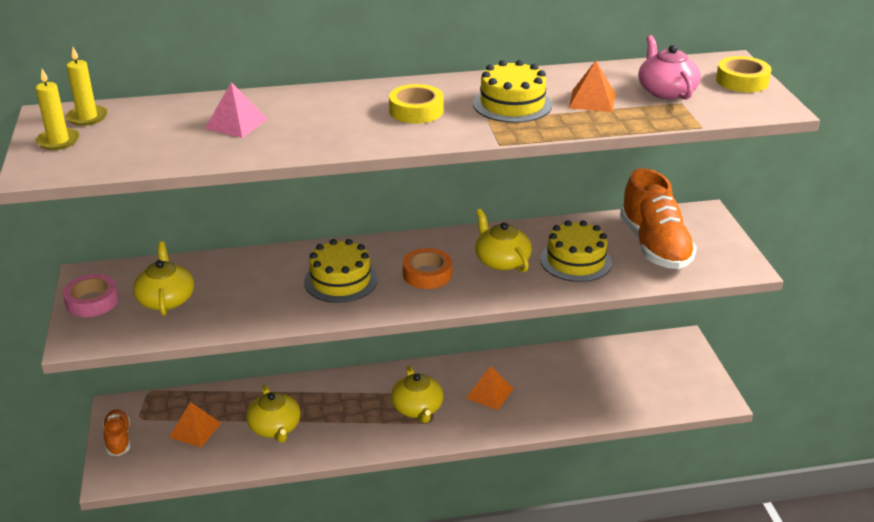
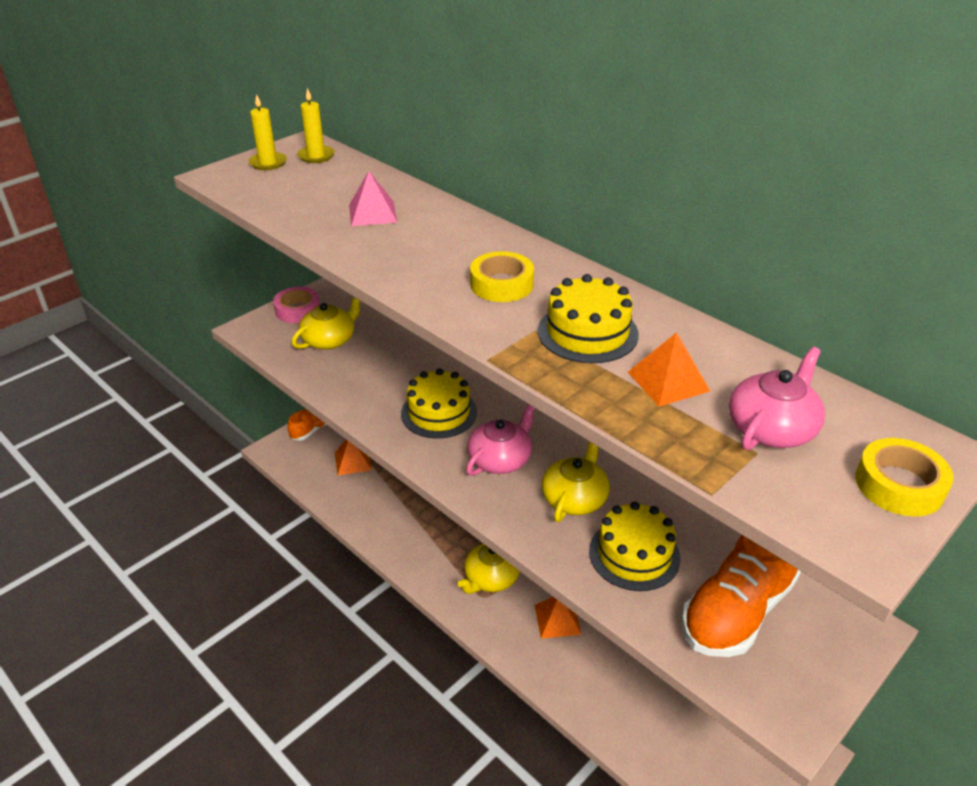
camera: 55 degrees right, 5 degrees up
(275, 427) = (391, 502): yellow teapot -> none
(427, 274) = (500, 459): orange tape -> pink teapot

